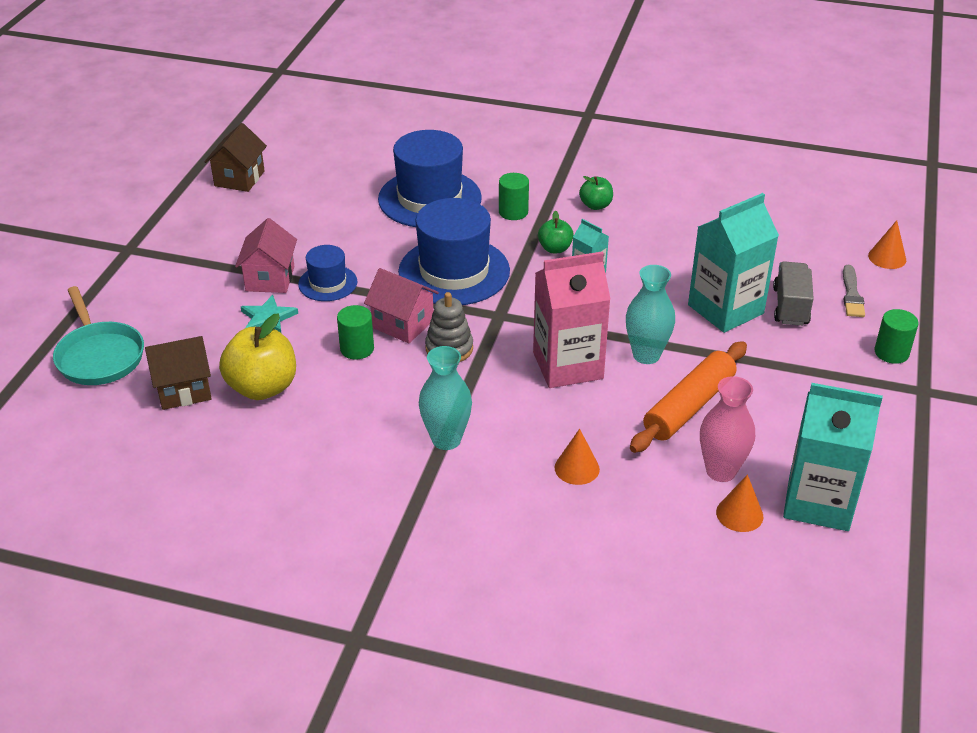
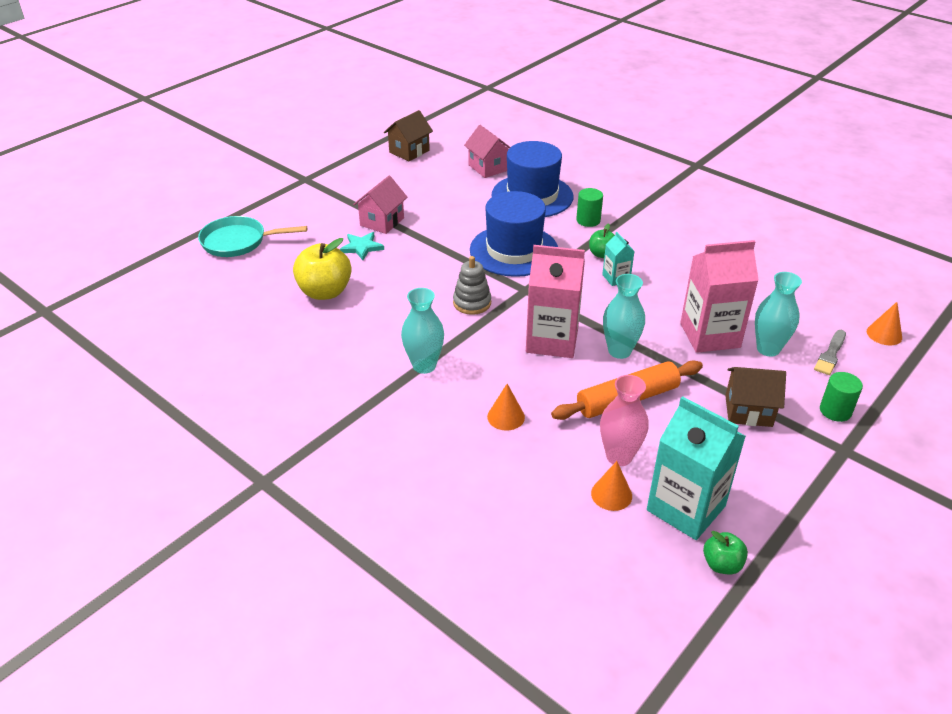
camera: 25 degrees right, 0 degrees up
(99, 356) = (238, 242): turquoise pan -> turquoise pan turned 90 degrees clockwise
(184, 390) = (274, 278): brown house -> brown house (748, 411)
(328, 283) = (418, 235): blue hat -> none
(357, 349) = (407, 284): green cylinder -> none
(403, 324) = (451, 277): pink house -> pink house (488, 168)
(595, 205) = (656, 231): green apple -> green apple (722, 564)
(725, 309) = (710, 335): turquoise carton -> pink carton
(790, 306) = (768, 349): grey truck -> turquoise vase

